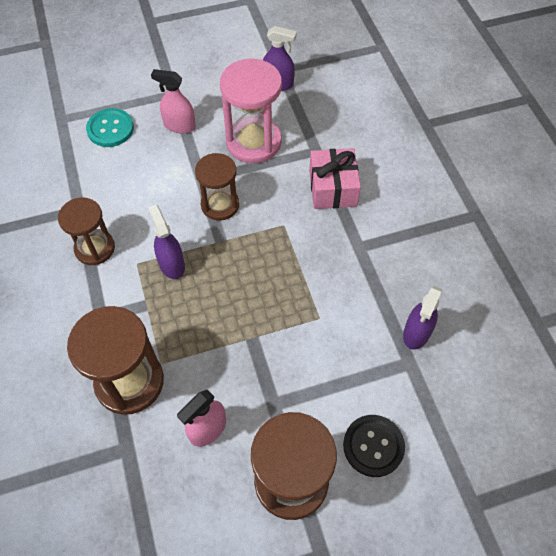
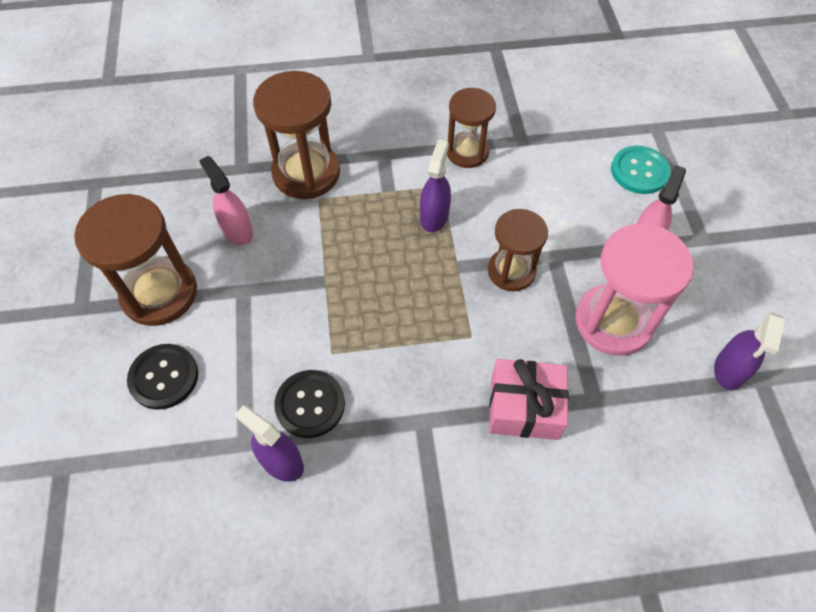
camera: 100 degrees right, 0 degrees up
(171, 264) = (434, 216): purple spray bottle -> purple spray bottle turned 60 degrees counterclockwise
(366, 323) = (310, 404): none -> black button

